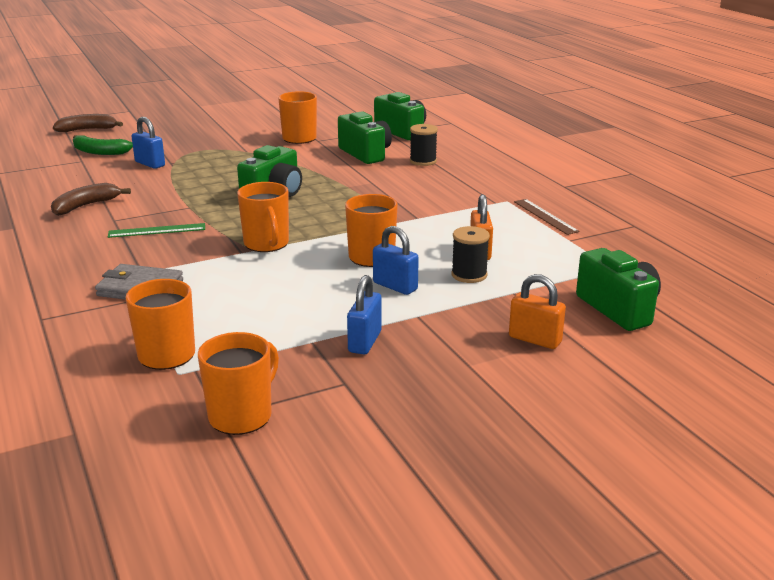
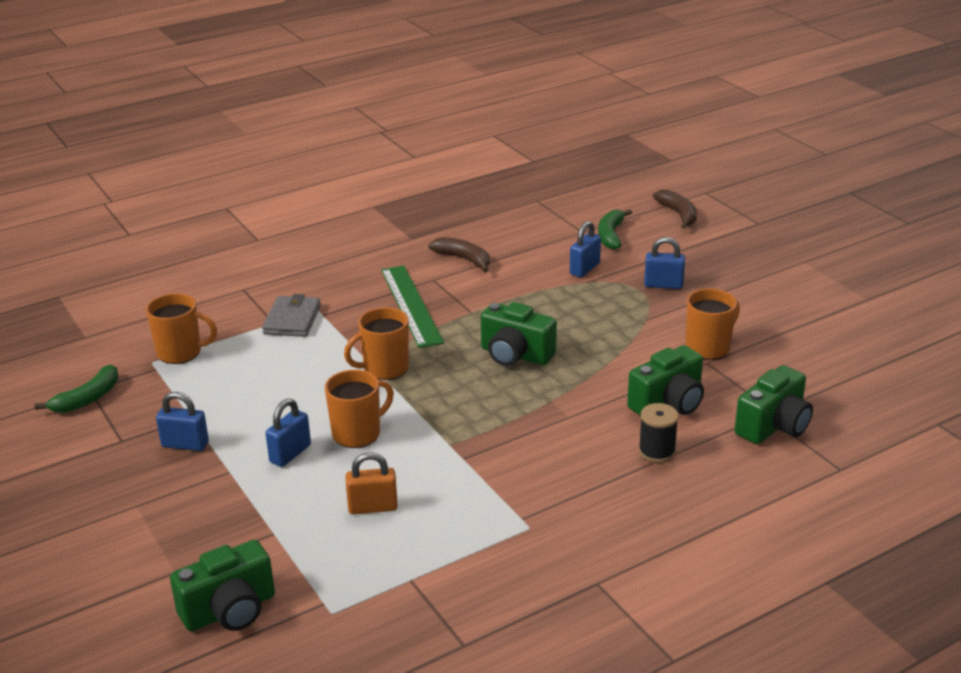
camera: 85 degrees right, 5 degrees up
(157, 230) = (411, 305): green ruler -> green ruler, size x1.72
(199, 143) = (663, 285): none -> blue padlock
(242, 415) = (87, 398): orange mug -> green banana
(469, 275) = (314, 501): black spool -> none
(535, 340) = (173, 546): orange padlock -> none
(545, 216) = (482, 561): brown ruler -> none

